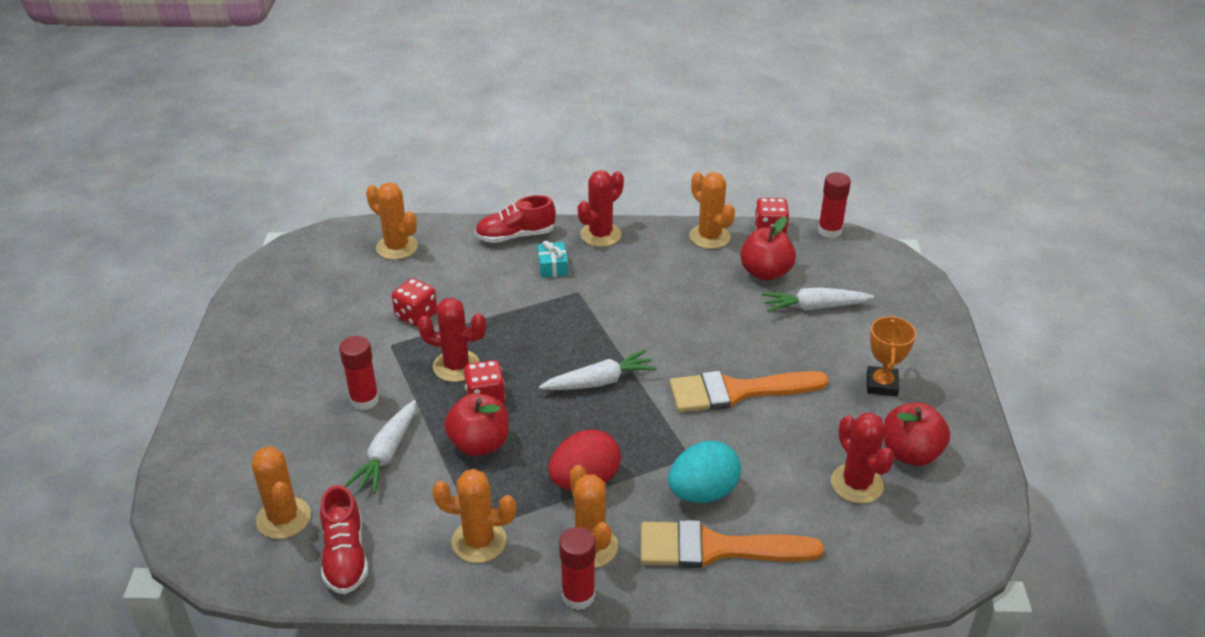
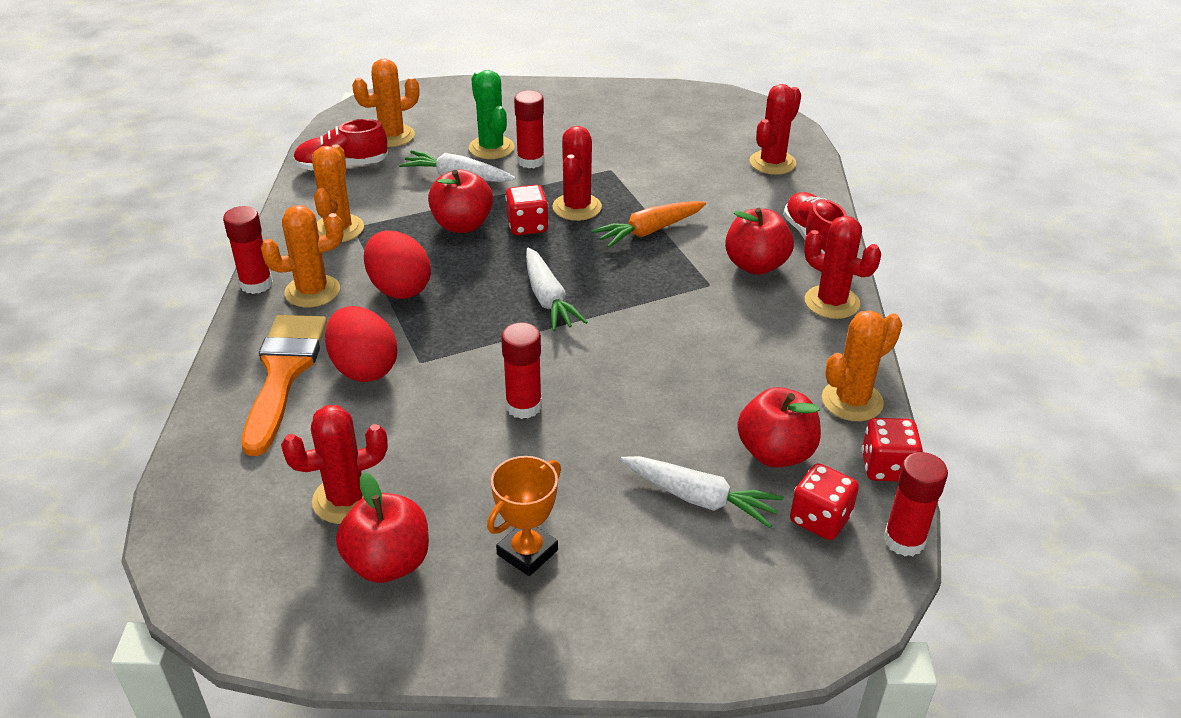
camera: 90 degrees right, 0 degrees up
(330, 431) = (491, 148): none -> green cactus
(397, 247) = (772, 163): orange cactus -> red cactus
(416, 315) = (657, 181): red dice -> red dice (820, 519)
(500, 322) = (649, 231): none -> orange carrot
(552, 267) = (756, 265): turquoise gift -> red apple
(703, 492) = (364, 368): turquoise egg -> red egg
(737, 391) = (523, 406): orange brush -> red glue stick
(814, 307) = (699, 498): white carrot -> white carrot turned 120 degrees clockwise
(881, 384) = (527, 552): orange trophy -> orange trophy turned 60 degrees counterclockwise

